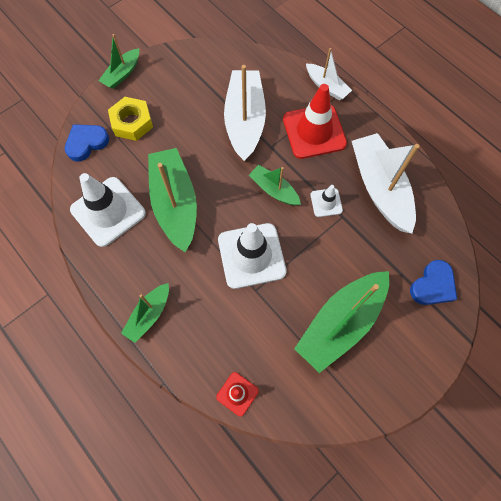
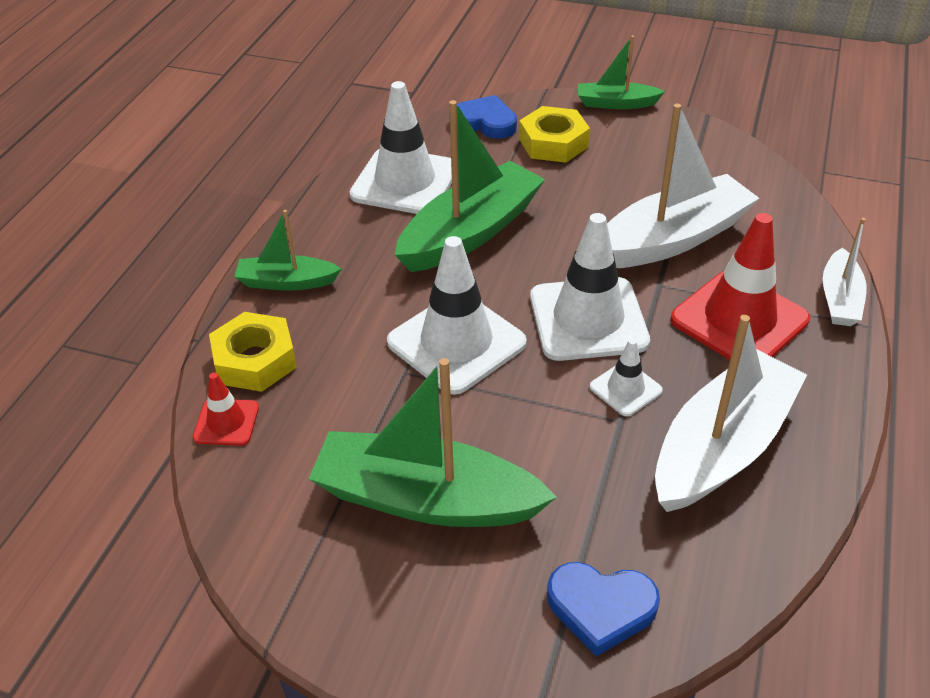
camera: 60 degrees right, 25 degrees down
(200, 359) = (255, 360): none -> yellow nut
(274, 190) = (588, 319): green boat -> white traffic cone

